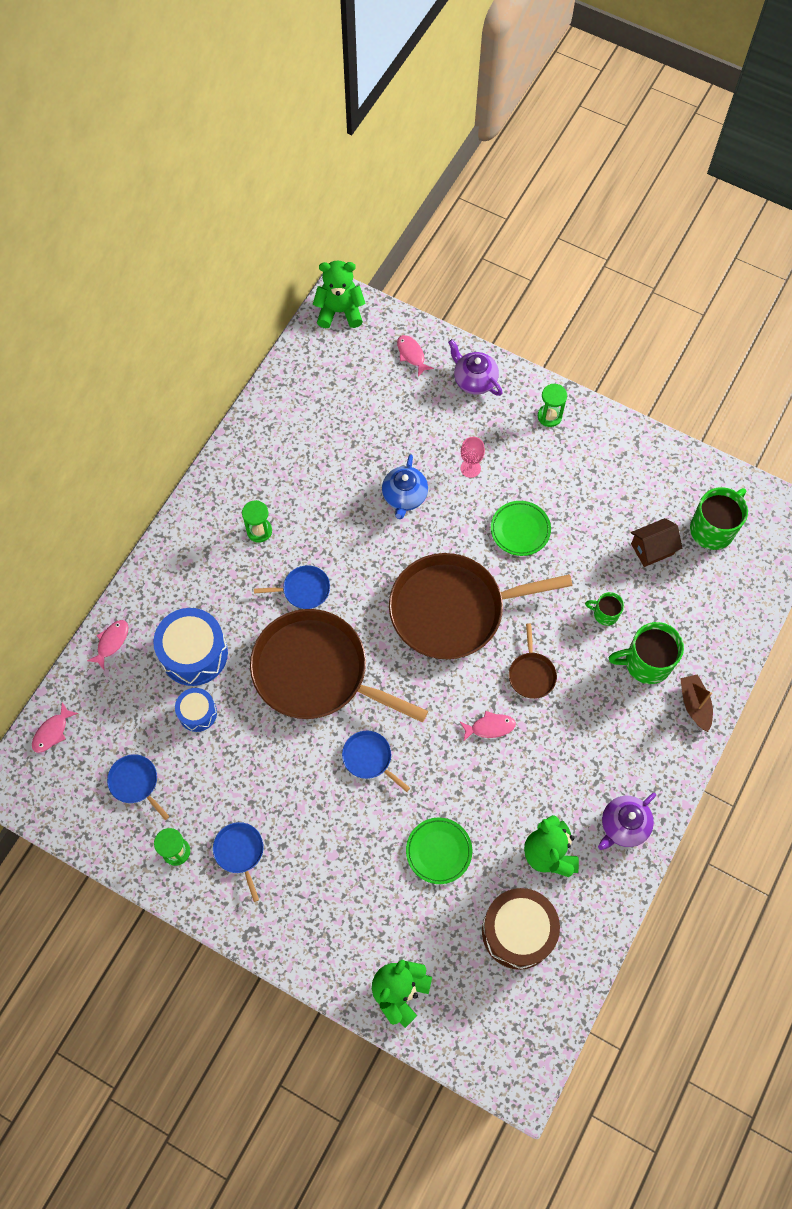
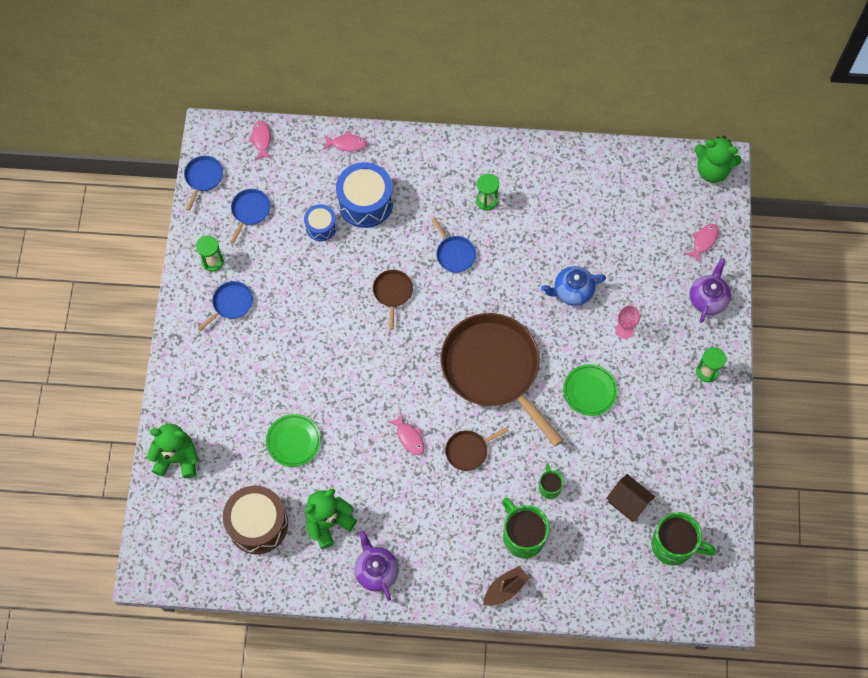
camera: 65 degrees right, 0 degrees up
(52, 732) = (261, 139): pink fish -> pink fish turned 75 degrees clockwise
(316, 671) = (393, 293): brown pan -> brown pan, size x0.42
(340, 311) = (712, 170): green teddy bear -> green teddy bear turned 135 degrees clockwise
(369, 758) = (342, 360): blue pan -> blue pan (203, 178)
(623, 825) = (376, 571): purple teapot -> purple teapot turned 45 degrees clockwise

